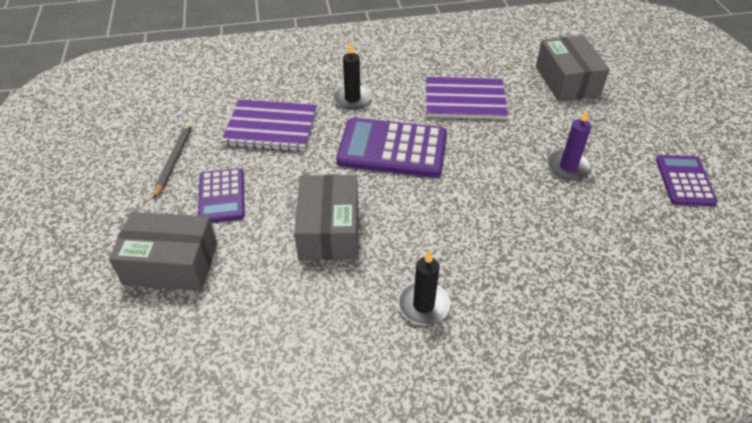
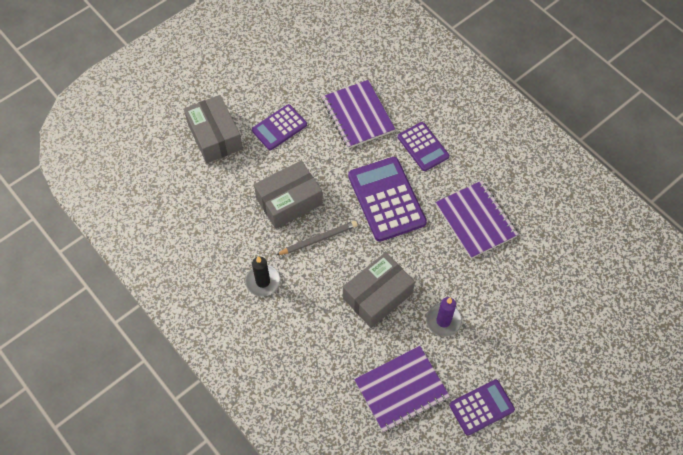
camera: 60 degrees right, 15 degrees up
(174, 160) = (292, 82): grey pencil -> grey pencil (318, 239)
(352, 99) = (423, 147): black candle -> purple calculator
(567, 81) = (555, 285): grey box -> grey box (377, 295)
(640, 234) = (401, 389): none -> purple notebook

